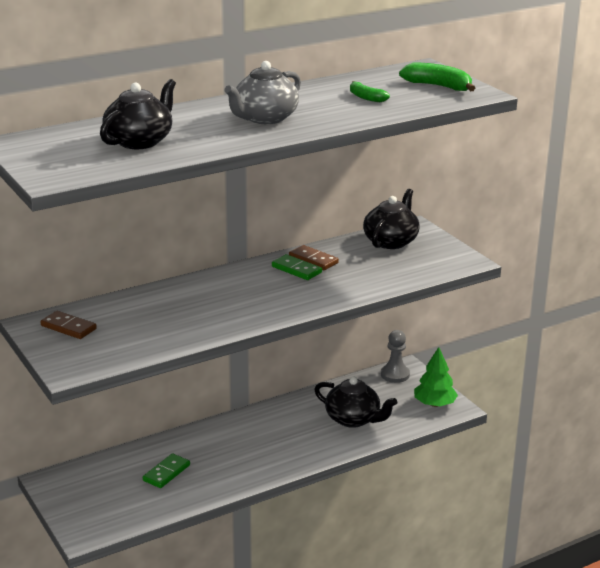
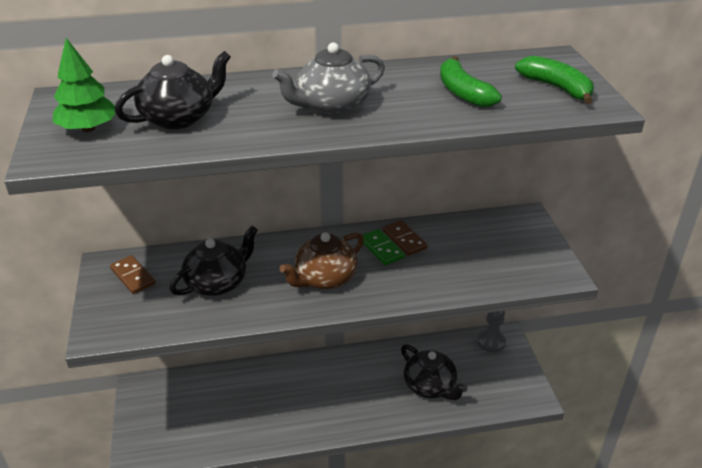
camera: 20 degrees right, 10 degrees up
(166, 473) = (237, 405): green domino -> none
(258, 298) = (324, 278): none -> brown teapot
(366, 97) = (463, 92): green banana -> green banana, size x1.60
(391, 241) = (494, 231): black teapot -> black teapot (218, 282)
(434, 404) = (515, 387): green tree -> green tree (88, 128)

